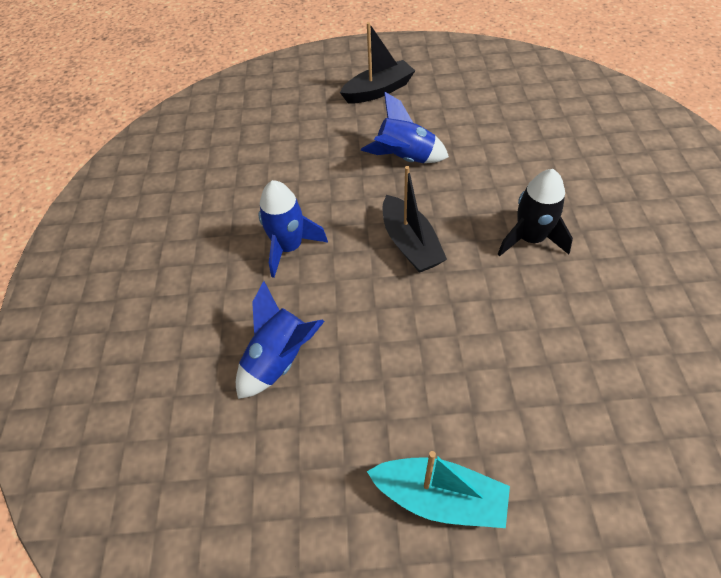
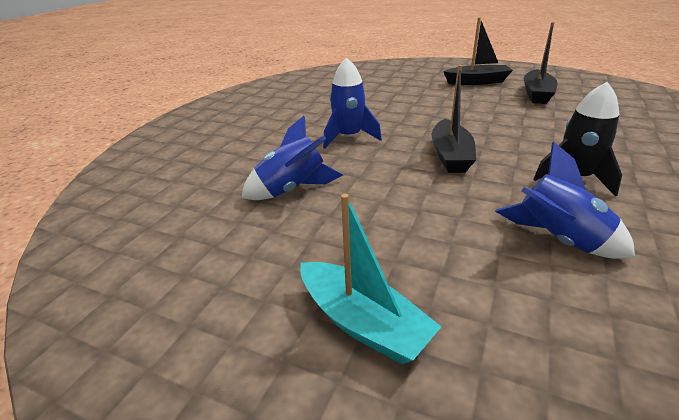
camera: 25 degrees right, 20 degrees down
(405, 158) = (477, 114): blue rocket -> blue rocket (558, 240)
(450, 101) = (537, 94): none -> black boat

